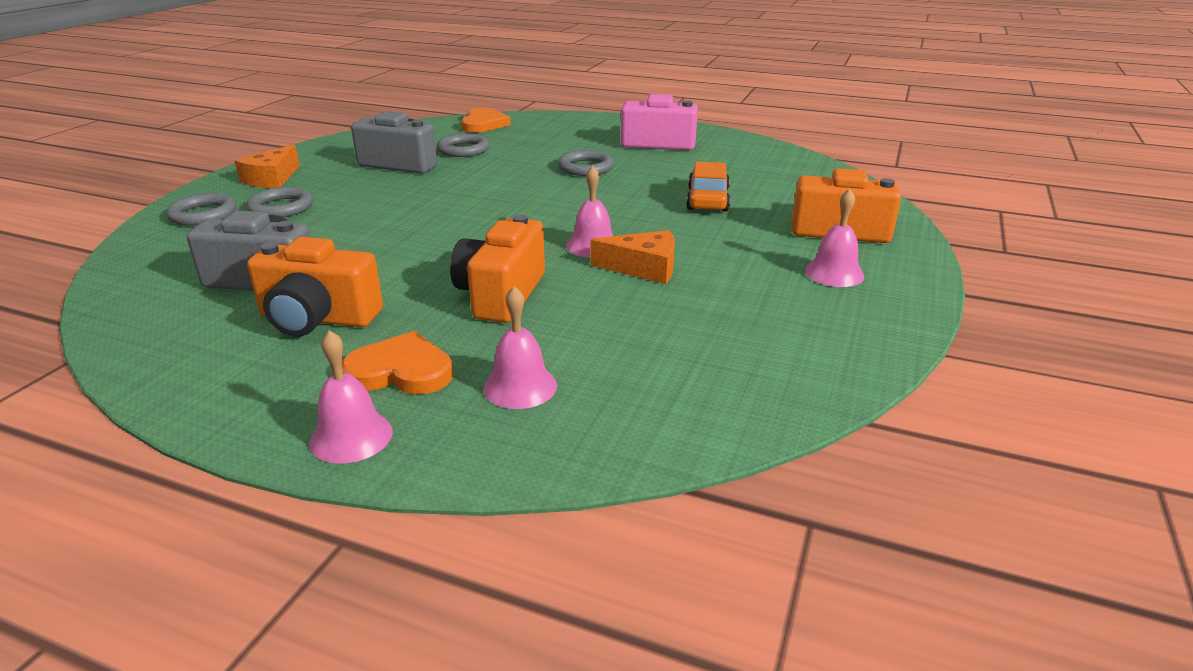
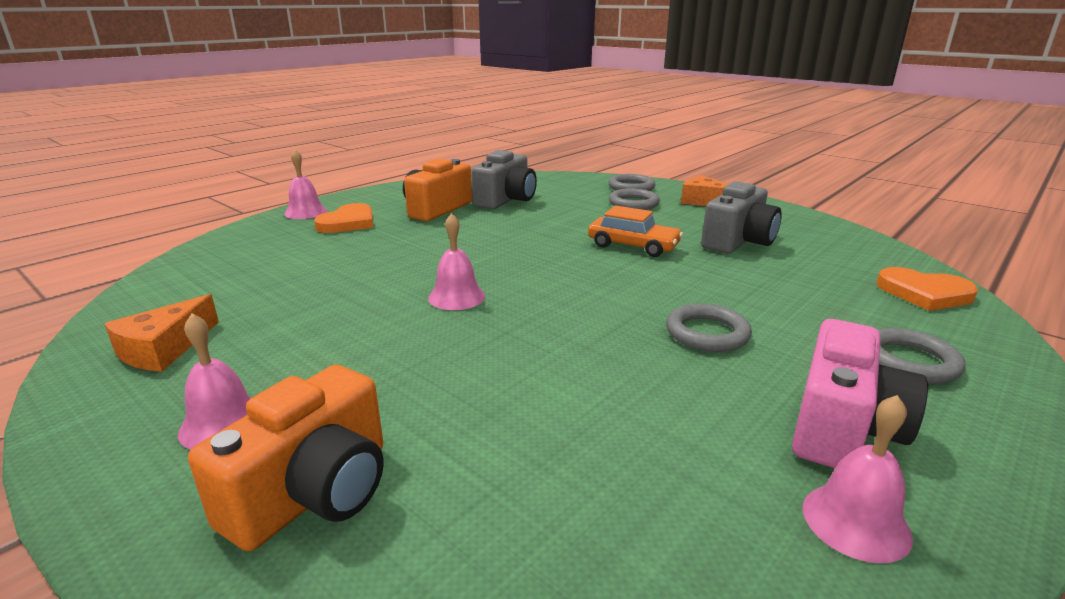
camera: 110 degrees right, 5 degrees down
(463, 150) = (792, 271): grey ring -> grey ring (909, 361)
(501, 295) = (405, 253): orange camera -> none
(520, 386) = (285, 246): pink bell -> pink bell (856, 521)
(644, 268) = (383, 311): orange cheese -> orange cheese (164, 349)
(708, 199) = (532, 400): orange car -> orange car (633, 246)

